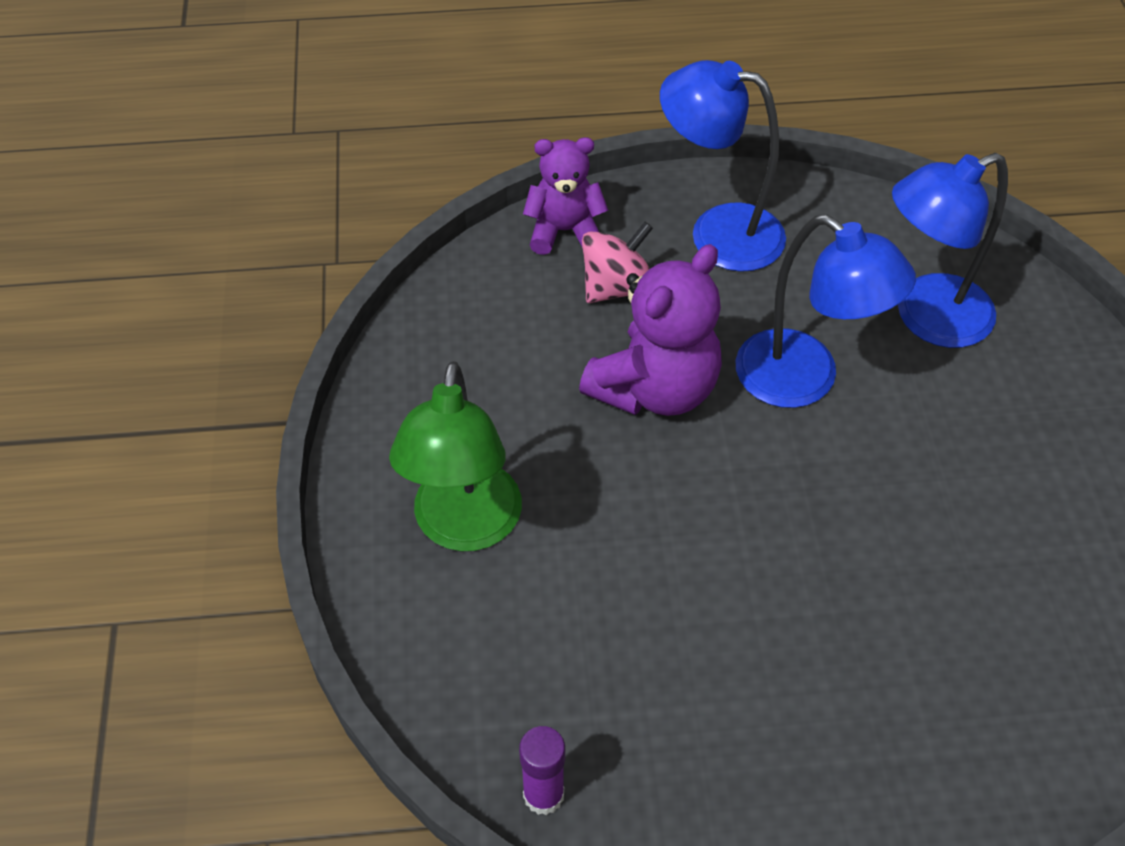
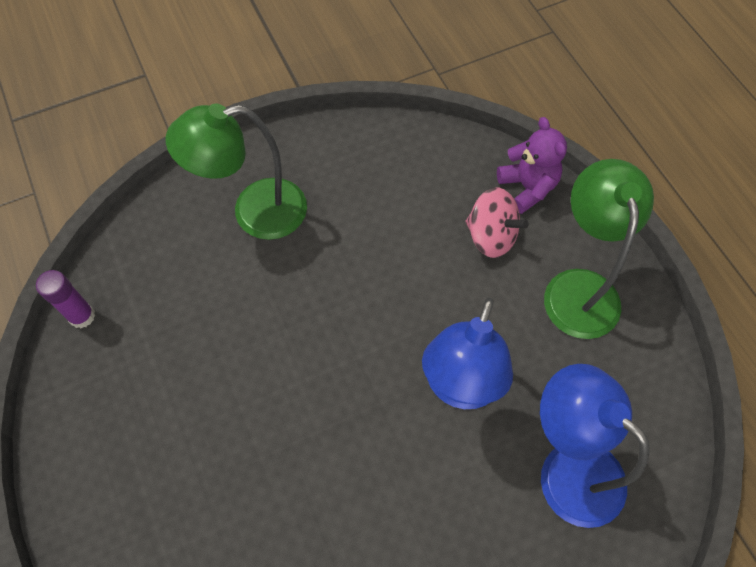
camera: 70 degrees right, 10 degrees up
(655, 388) = (409, 288): purple teddy bear -> none
(718, 233) = (579, 287): blue lamp -> green lamp

